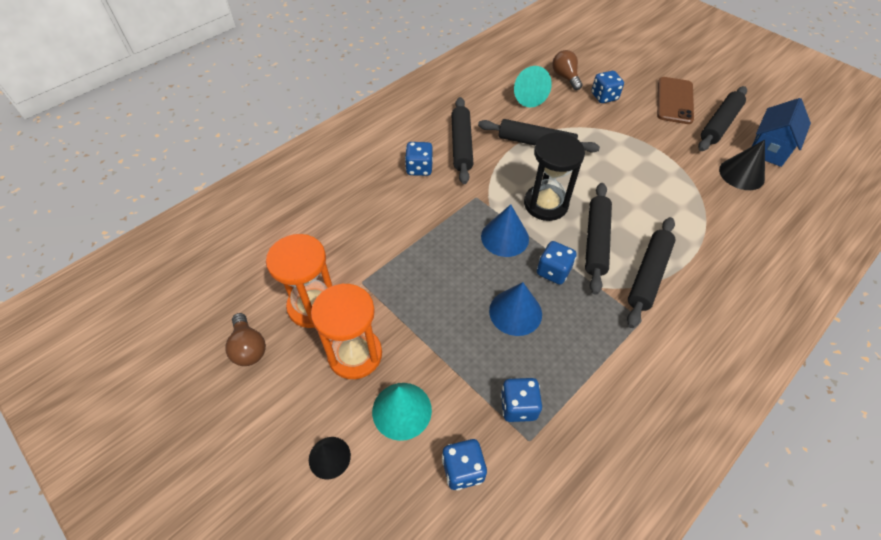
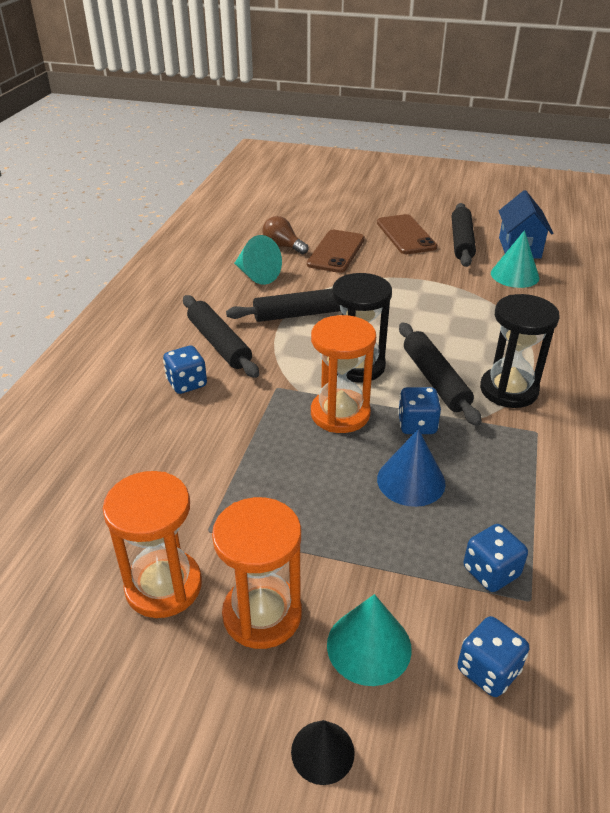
camera: 30 degrees left, 15 degrees down
(248, 348) = (107, 681): brown light bulb -> none
(505, 237) = (340, 414): blue cone -> orange hourglass
(604, 97) = (336, 252): blue dice -> brown phone
(648, 275) = (508, 390): black rolling pin -> black hourglass
(741, 174) = (514, 275): black cone -> turquoise cone

